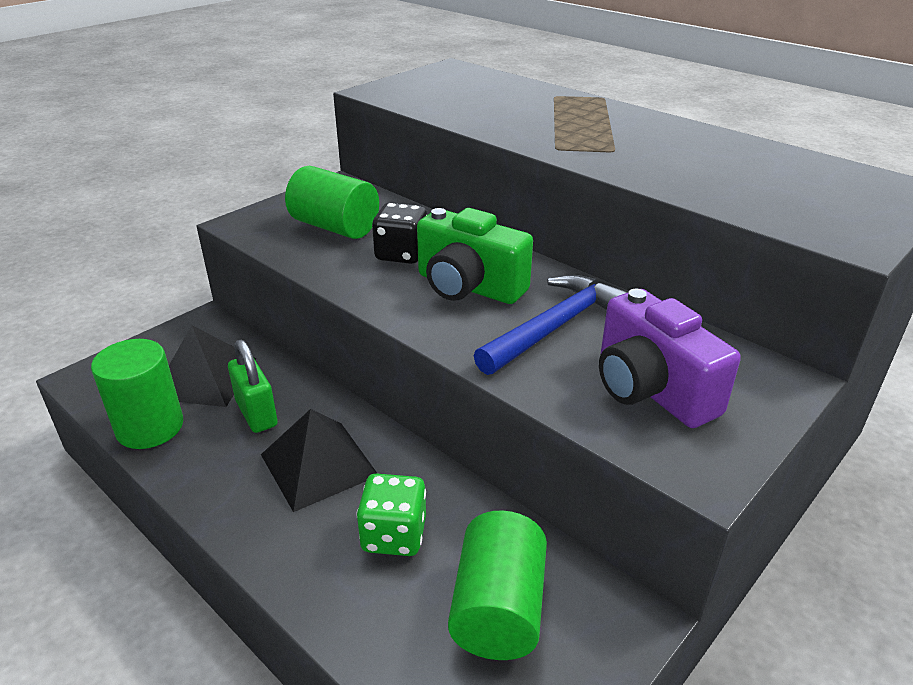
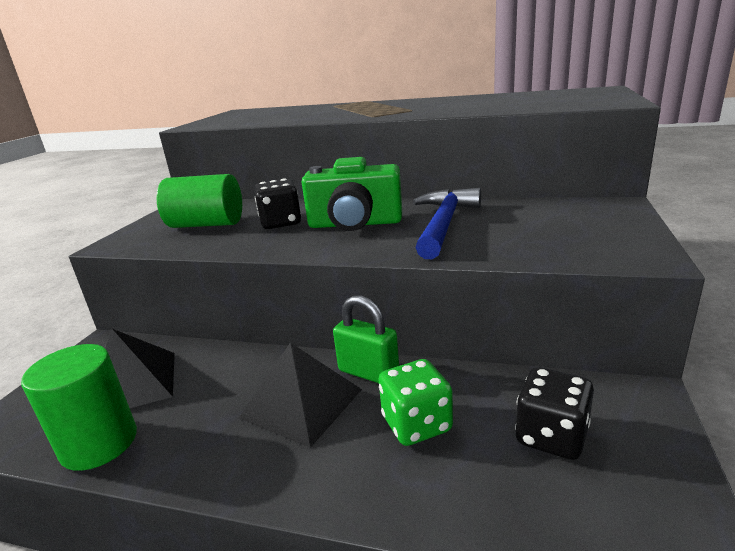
camera: 25 degrees left, 10 degrees down
(256, 414) = (208, 390): green padlock -> green padlock (368, 372)
(498, 609) = (551, 436): green cylinder -> black dice
(651, 389) = (550, 232): purple camera -> none

